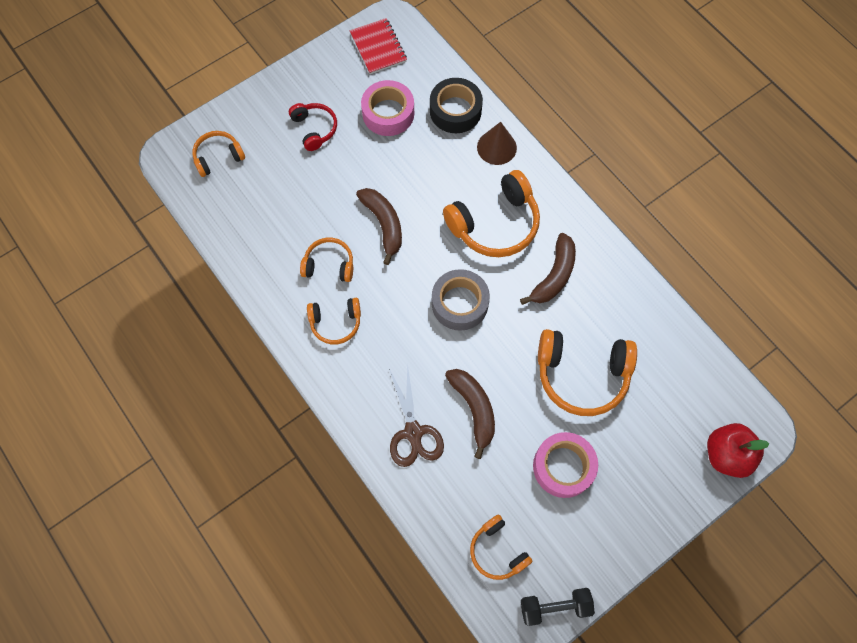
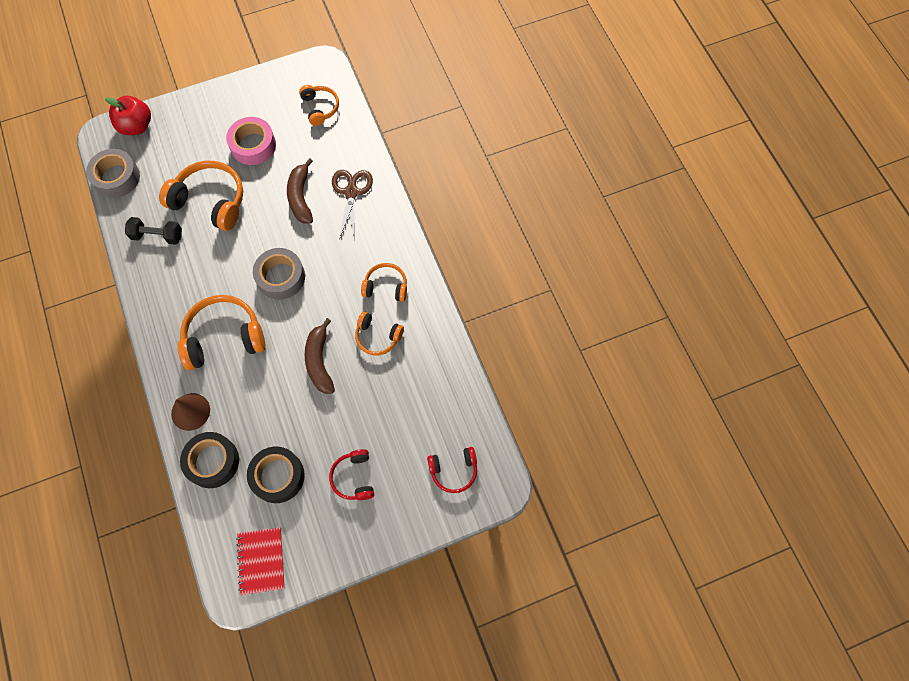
camera: 165 degrees left, 0 degrees up
(218, 157) = (454, 471): orange headphones -> red headphones
(388, 113) = (278, 476): pink tape -> black tape
(554, 275) = (195, 281): brown banana -> none
(554, 607) = (296, 70): black dumbbell -> black dumbbell (157, 236)
(710, 376) = (116, 177): none -> grey tape

